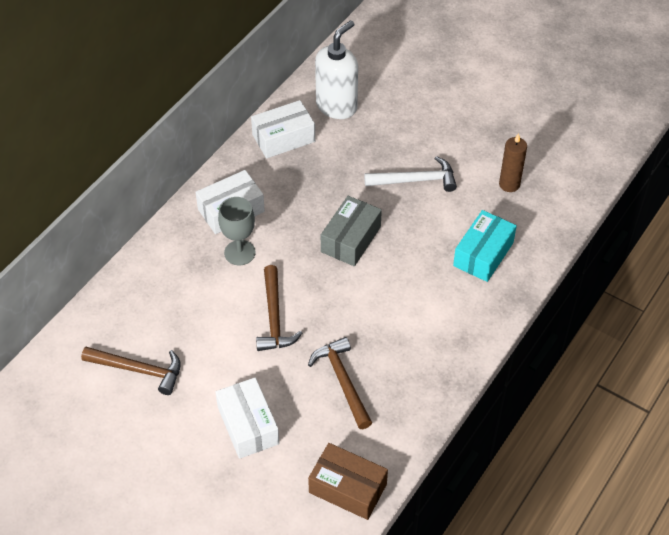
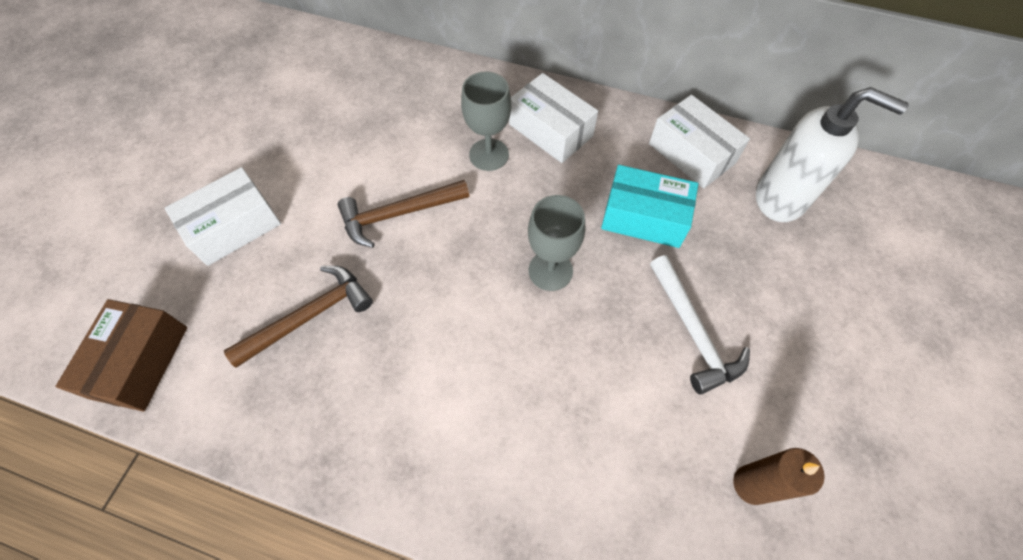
camera: 75 degrees right, 10 degrees up
(139, 370) = (302, 108): brown hammer -> none
(351, 239) = (550, 270): grey box -> grey goblet
(483, 254) = (584, 469): turquoise box -> turquoise box (644, 217)

